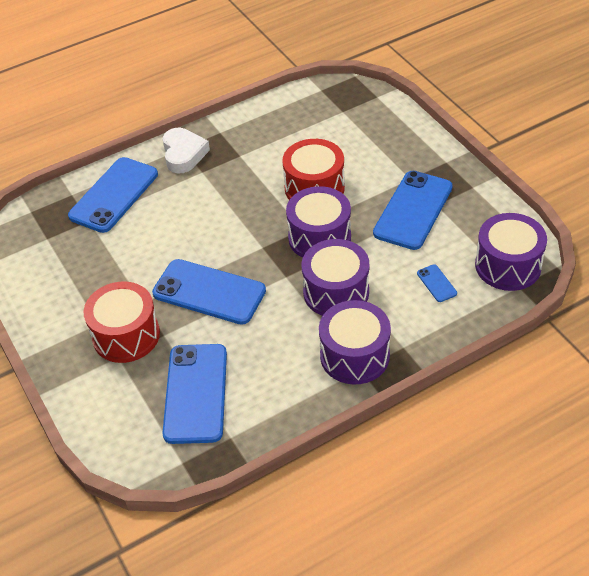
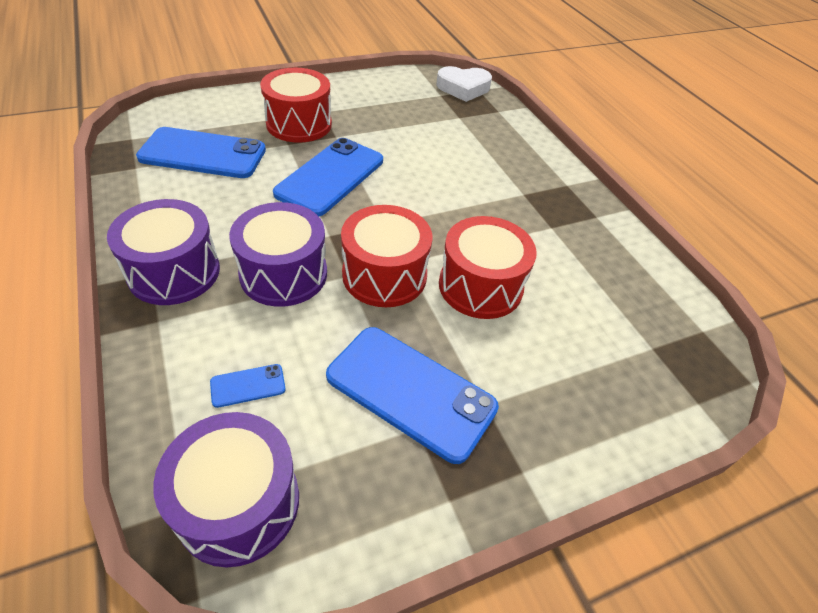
camera: 90 degrees right, 0 degrees up
(114, 195) = (493, 133): blue phone -> none
(183, 154) = (556, 184): white heart -> white heart (463, 88)
(319, 237) = (384, 275): purple drum -> red drum

